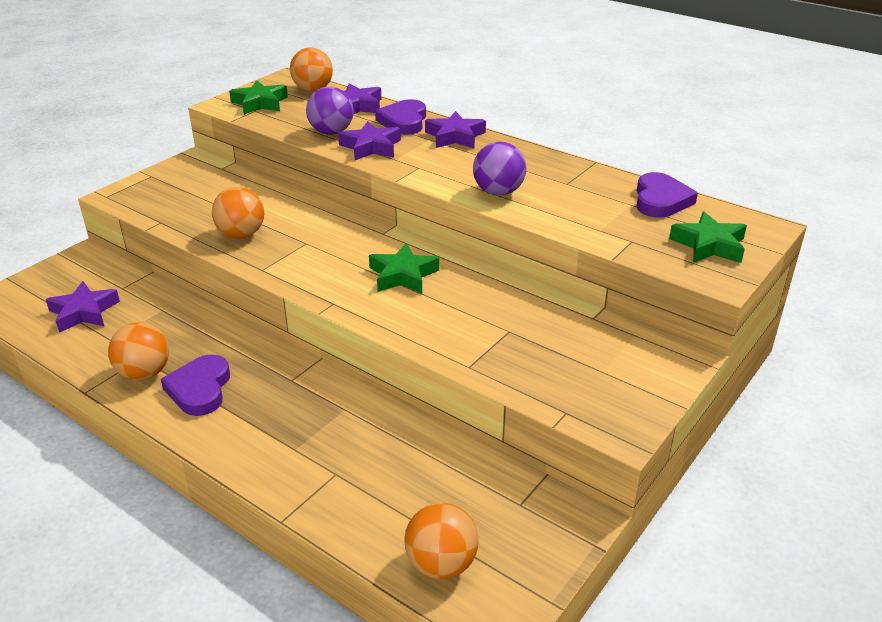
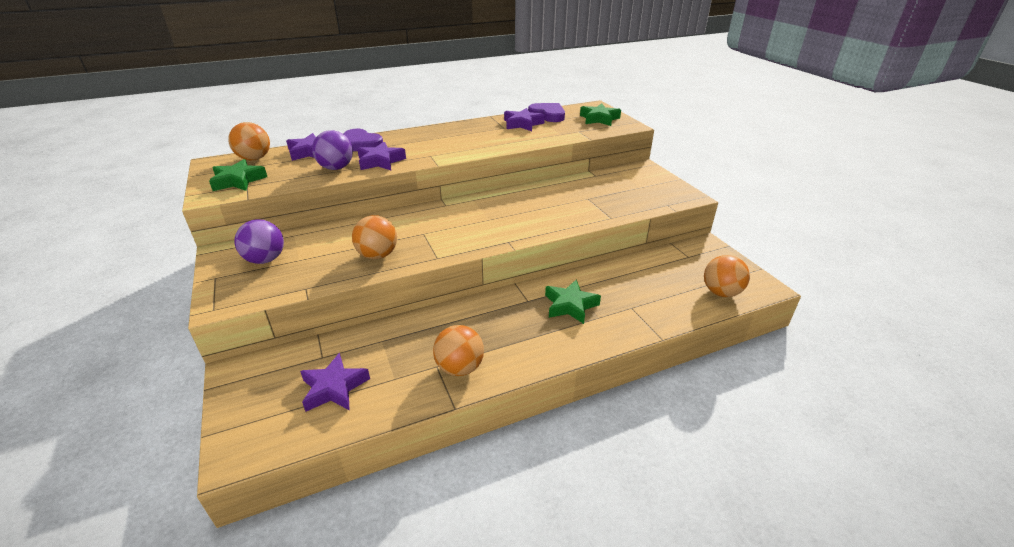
camera: 60 degrees left, 0 degrees up
(200, 389) = (504, 343): purple heart -> none
(403, 275) = (502, 211): green star -> green star (570, 305)
(455, 136) = (407, 137): purple star -> purple star (522, 124)
(498, 192) = (491, 144): purple ball -> purple ball (265, 259)

